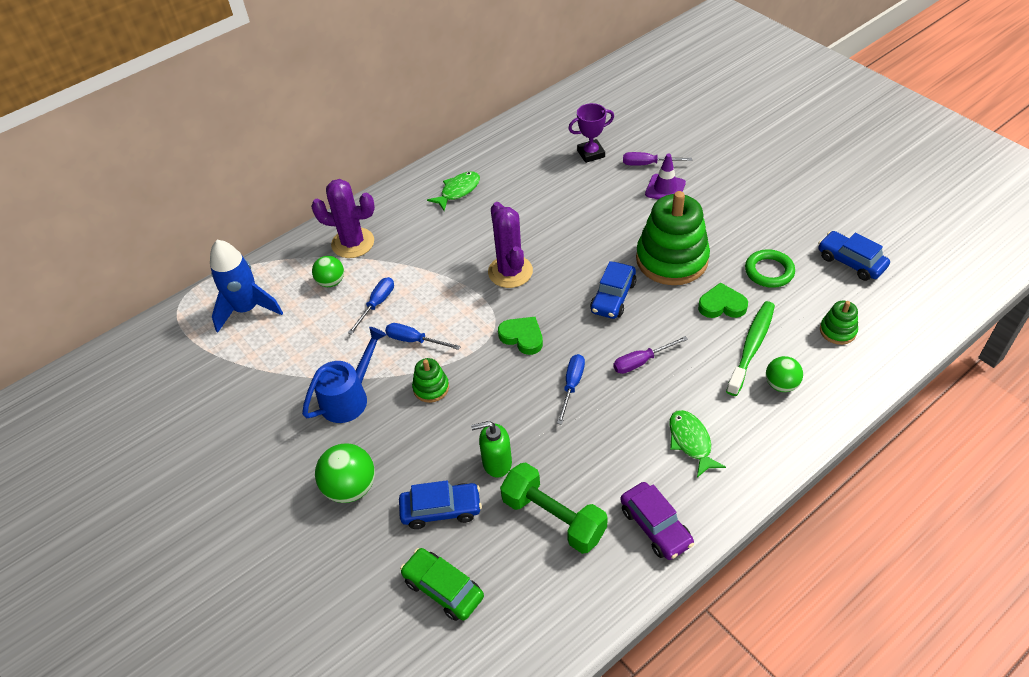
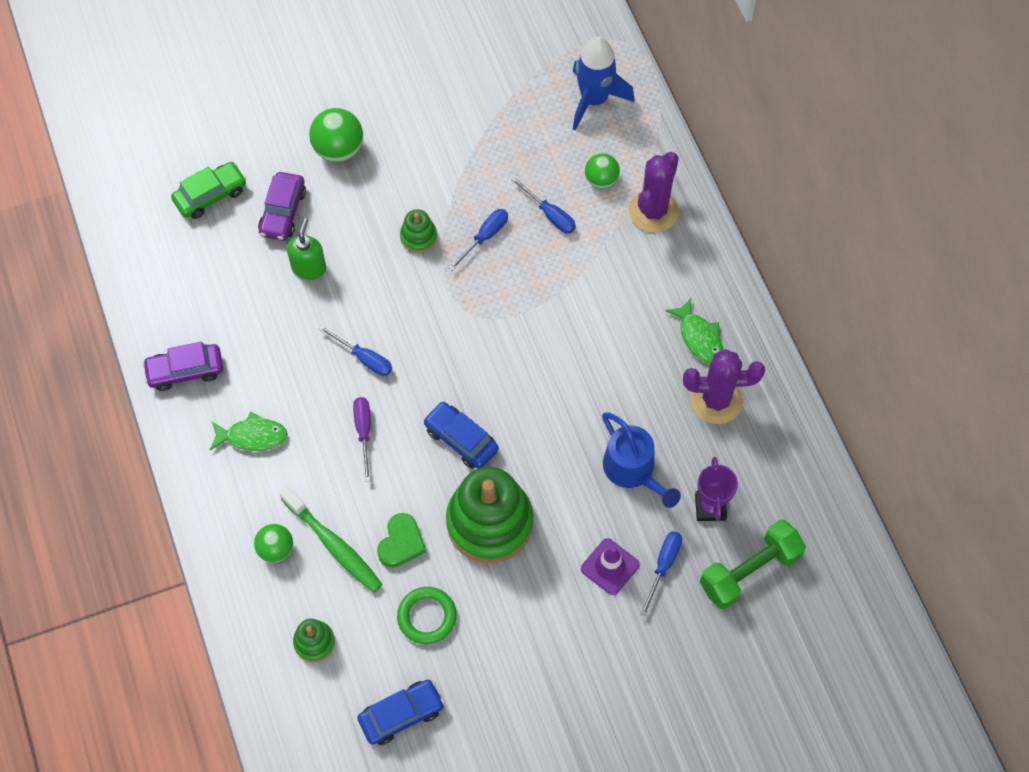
camera: 105 degrees right, 15 degrees up
(349, 397) = (439, 167): blue watering can -> blue watering can (633, 471)
(441, 510) = (283, 212): blue car -> purple car
(510, 272) = (542, 352): purple cactus -> purple cactus (716, 400)
(522, 337) = (445, 334): green heart -> none
(553, 518) = (233, 295): green dumbbell -> green dumbbell (749, 571)
(647, 164) = (663, 566): purple screwdriver -> blue screwdriver

